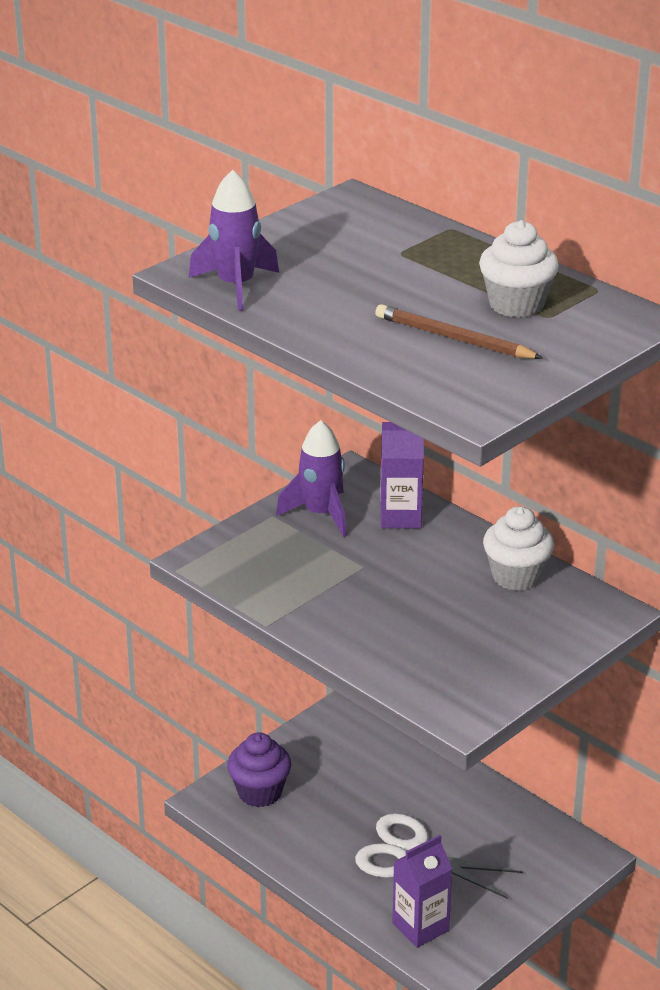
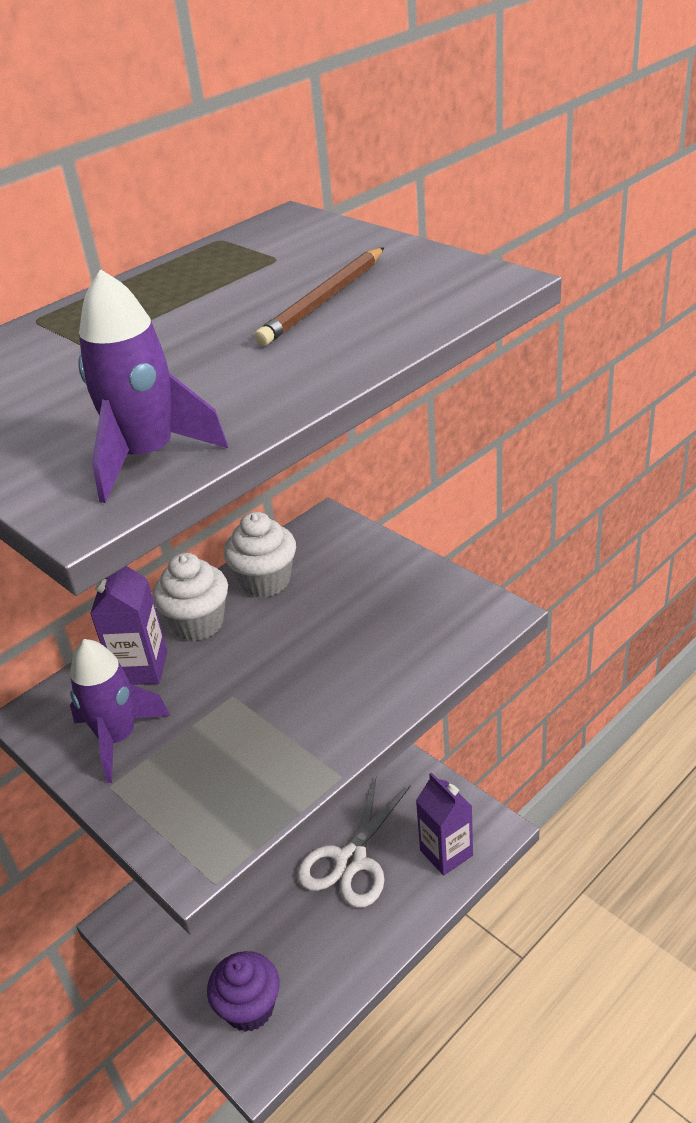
camera: 85 degrees left, 5 degrees up
(516, 305) = (247, 274): white cupcake -> white cupcake (198, 623)

